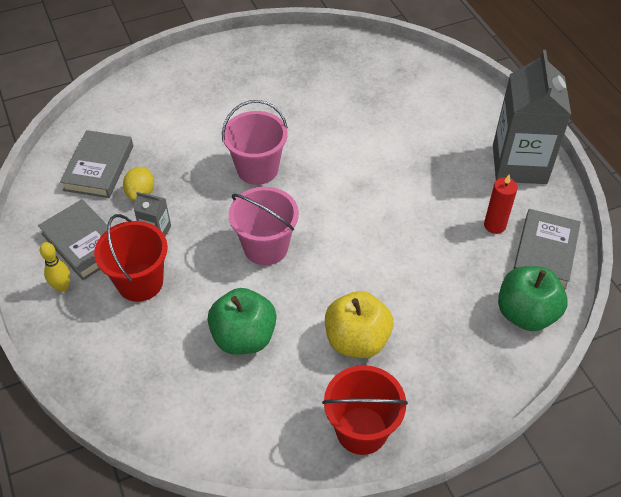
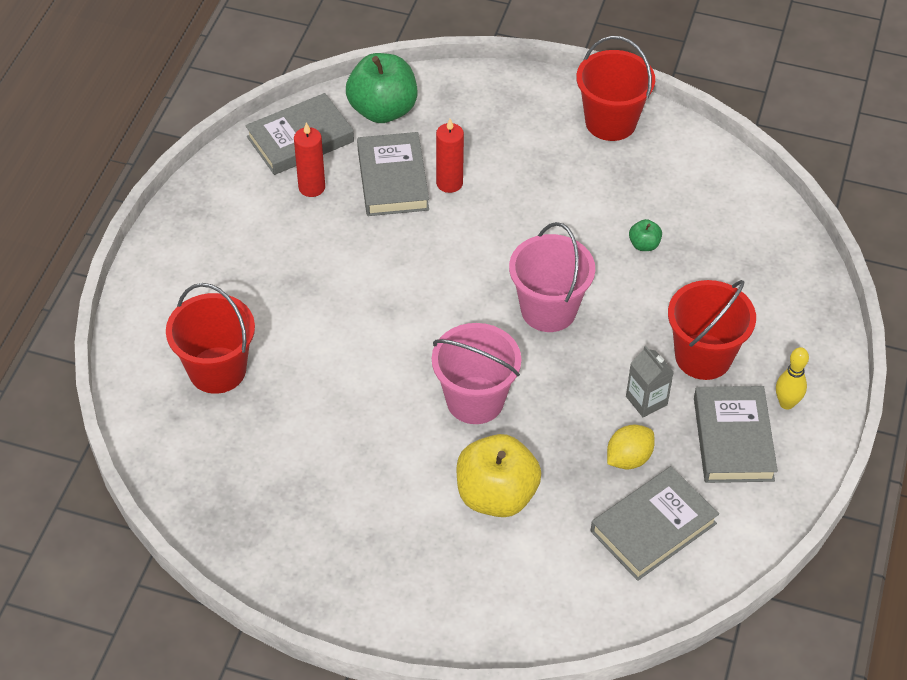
camera: 140 degrees left, 0 degrees up
(244, 337) = (644, 245): green apple -> green apple, size x0.44
(357, 340) = (547, 180): yellow apple -> yellow apple (496, 495)
(408, 99) = (217, 370): none -> red bucket
(418, 290) = (449, 183): none -> red candle
(455, 266) = (392, 179): none -> grey book
(519, 164) = (208, 223): grey carton -> none

